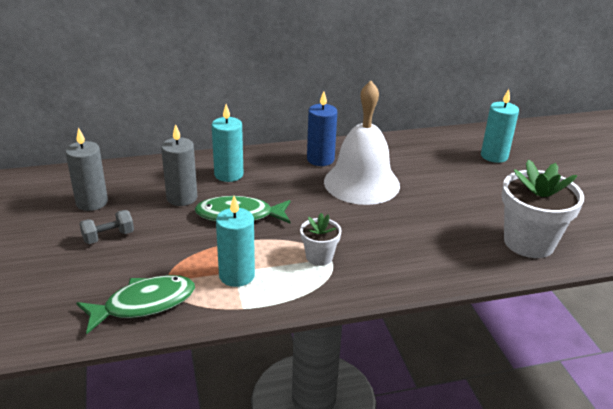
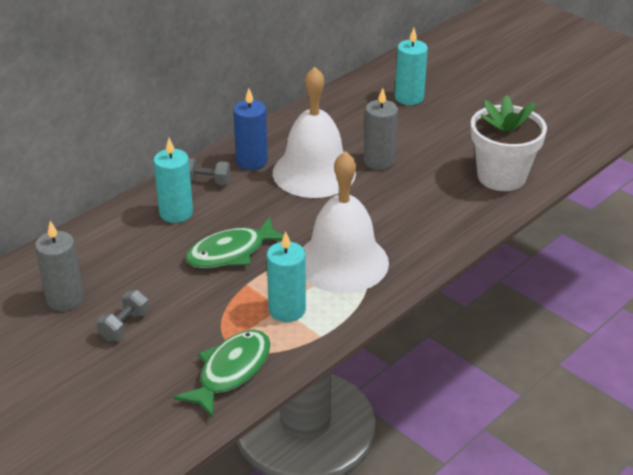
camera: 30 degrees left, 5 degrees up
(182, 198) = (154, 256): grey candle -> grey candle (379, 161)
(272, 161) = (206, 181): none -> grey dumbbell
(319, 257) = (342, 262): white flower pot -> white bell

